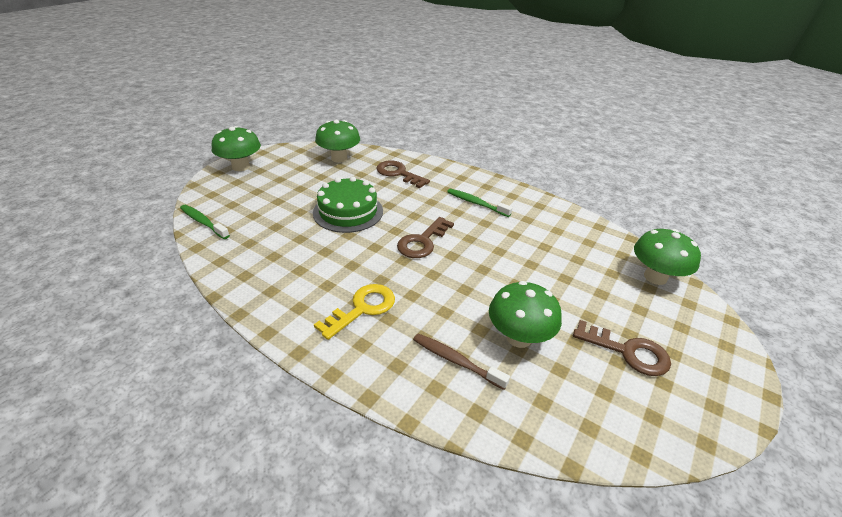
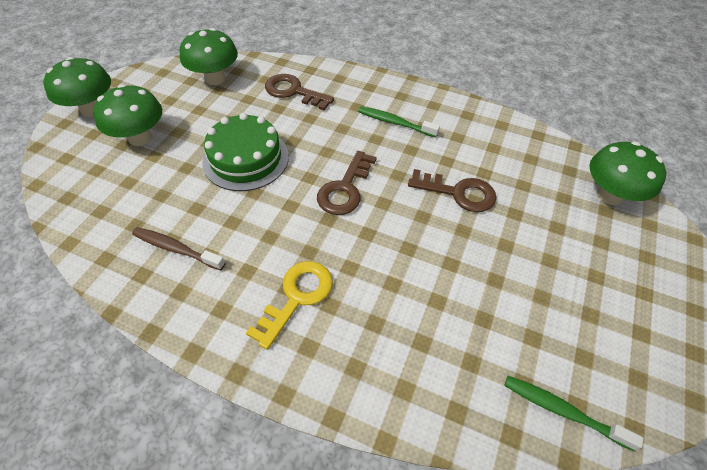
camera: 10 degrees left, 15 degrees up
(203, 222) = (66, 203): green toothbrush -> green toothbrush (562, 410)
(455, 360) = (419, 348): brown toothbrush -> brown toothbrush (176, 249)
(519, 337) = (481, 303): green mushroom -> green mushroom (140, 138)
(628, 352) = (598, 300): brown key -> brown key (458, 193)

